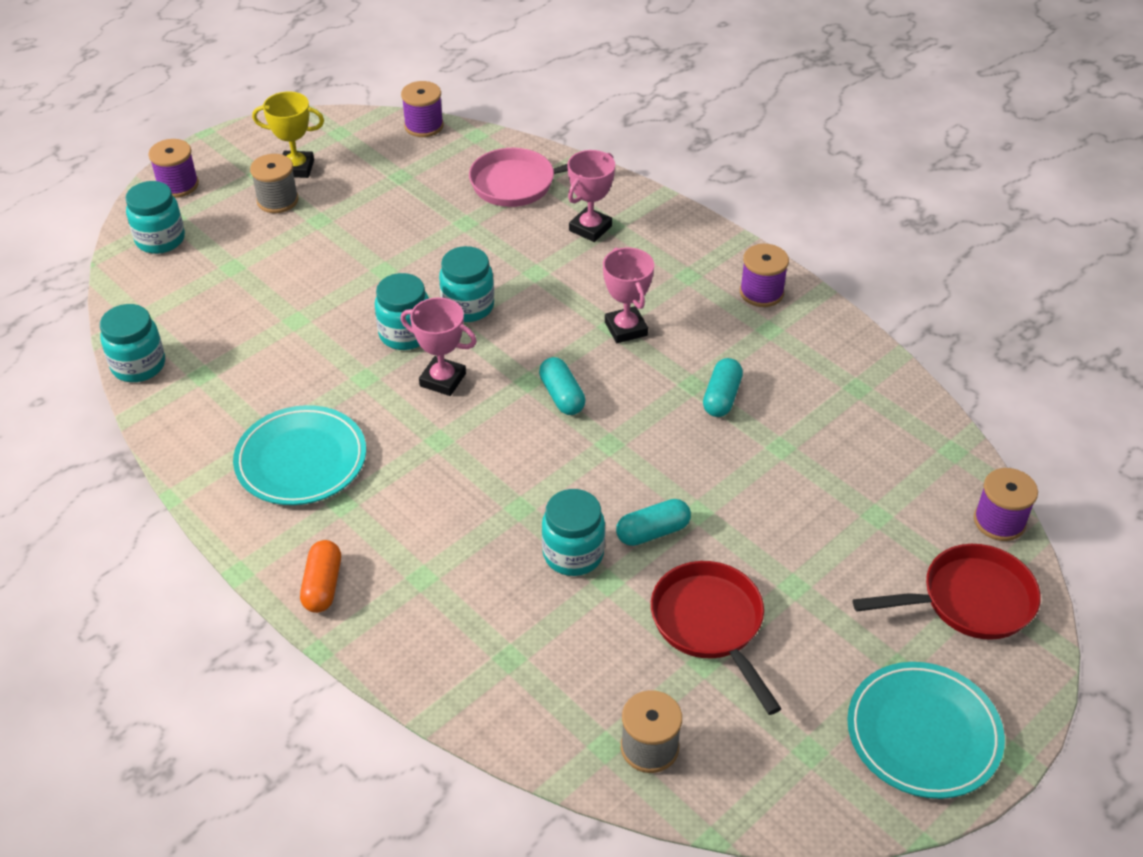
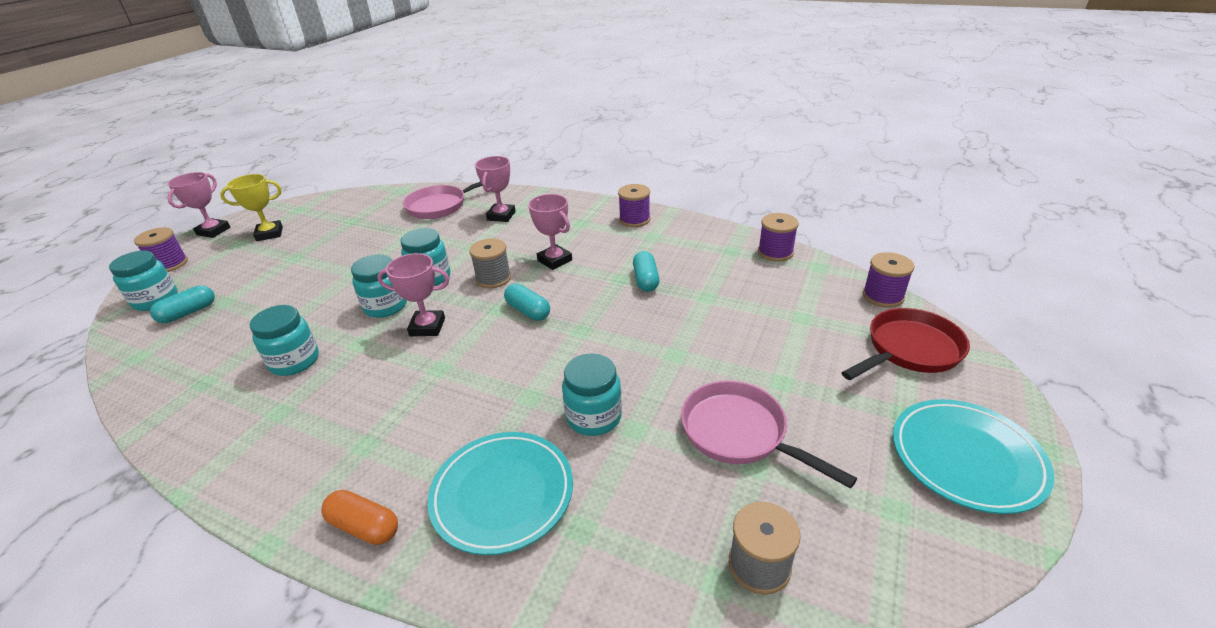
camera: 20 degrees left, 10 degrees down
(138, 365) = (138, 393): turquoise jar -> turquoise jar (295, 361)
(231, 141) = (213, 231): none -> pink trophy
(277, 200) = (257, 254): grey spool -> grey spool (493, 278)
(301, 460) = (315, 421): turquoise plate -> turquoise plate (502, 494)
(323, 585) = (364, 526): orange capsule -> orange capsule turned 45 degrees counterclockwise
(424, 126) = (361, 193): purple spool -> purple spool (775, 252)
(652, 532) = (649, 379): turquoise capsule -> turquoise capsule (188, 313)
(710, 624) = (739, 433): red pan -> pink pan

